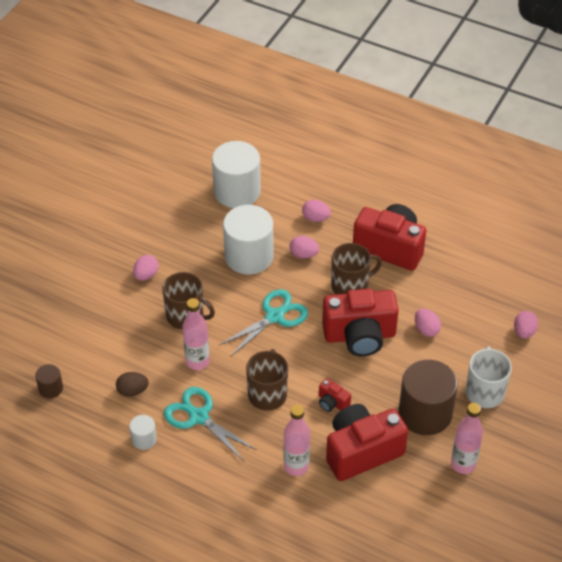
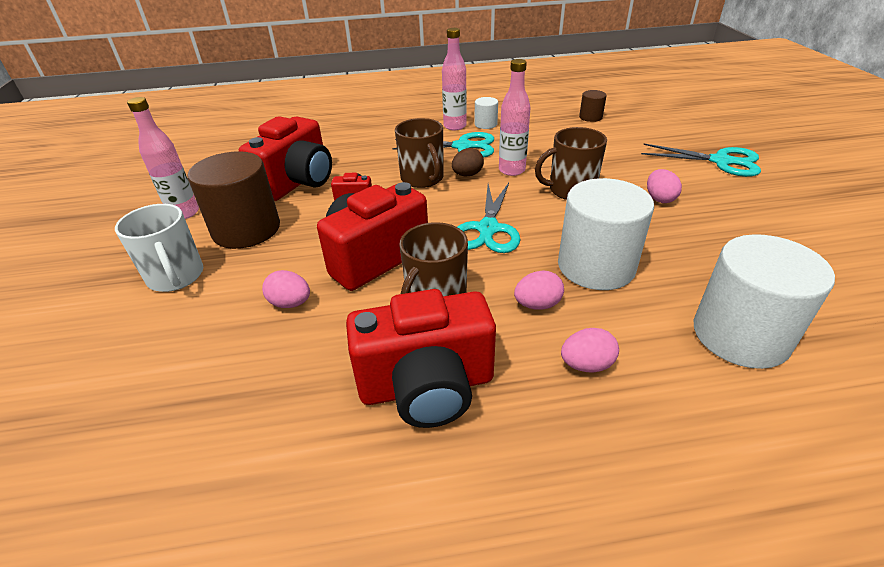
camera: 145 degrees right, 10 degrees down
(55, 278) = (720, 161): none -> turquoise scissors
(132, 391) = (533, 138): brown egg -> brown egg (467, 175)
(296, 466) = (350, 155): pink bottle -> pink bottle (455, 126)
(524, 332) = (126, 374): pink egg -> none

